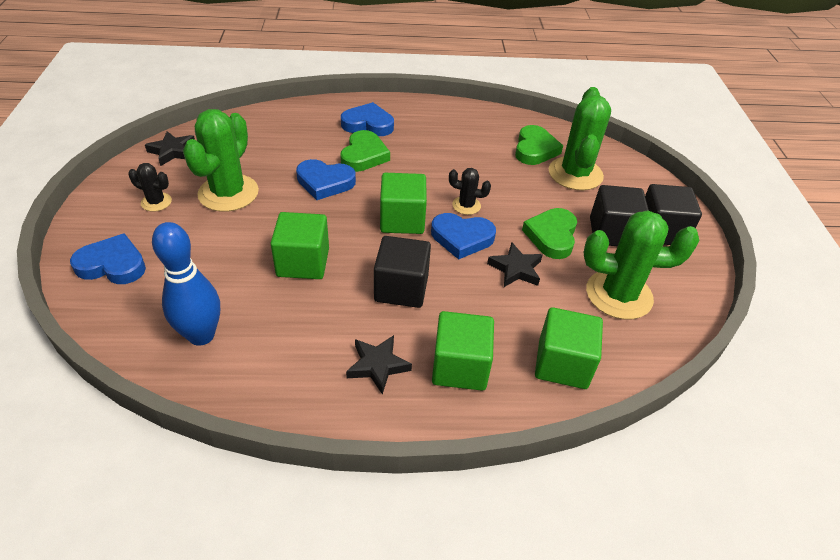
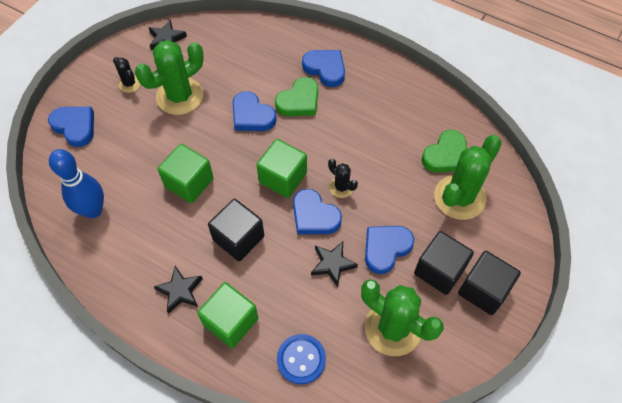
camera: 35 degrees right, 15 degrees up
(551, 236) = (386, 249): green heart -> blue heart
(562, 364) = (301, 359): green cube -> blue button

